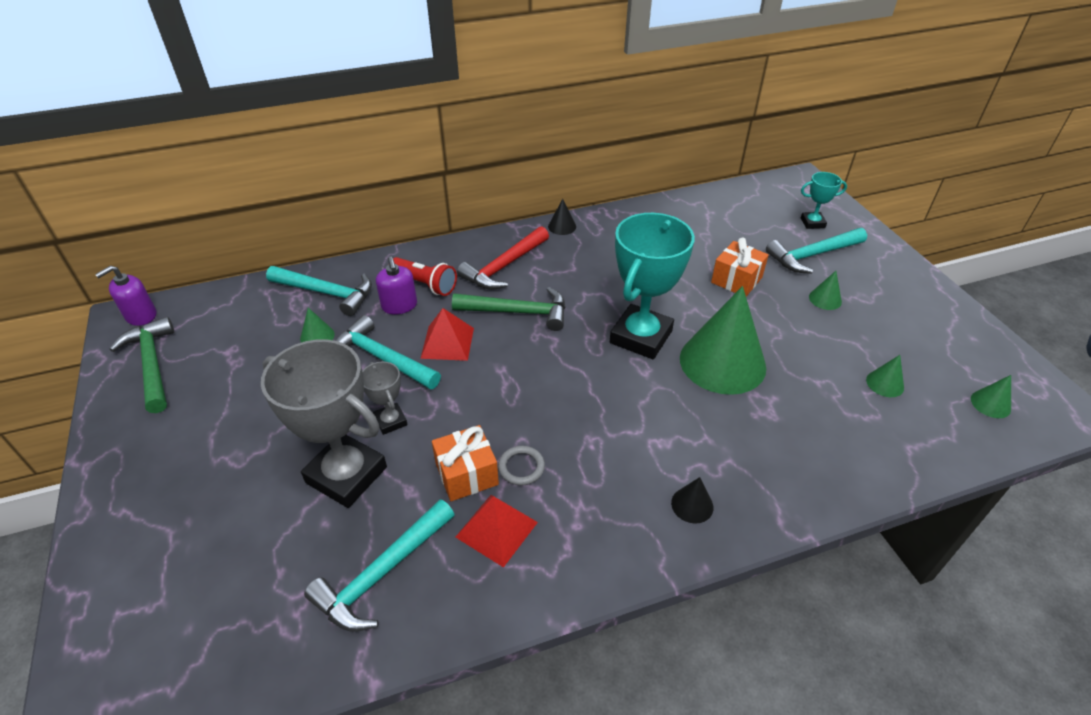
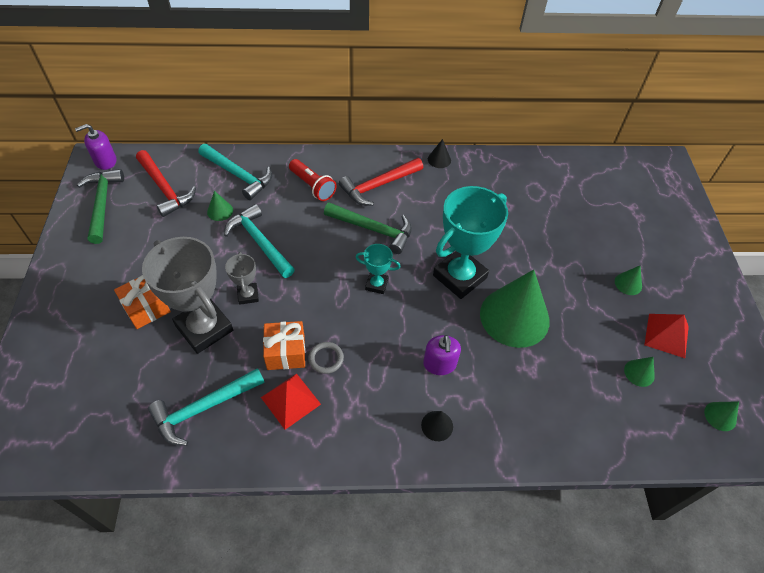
camera: 15 degrees right, 10 degrees up
(234, 328) = (165, 188): none -> red hammer
(399, 306) = (287, 200): purple soap dispenser -> purple soap dispenser (439, 364)
(447, 343) = (311, 242): red pyramid -> red pyramid (666, 335)
(736, 280) = (561, 246): orange gift -> orange gift (146, 308)
(812, 223) = (654, 208): turquoise trophy -> turquoise trophy (376, 284)
(813, 255) = (638, 240): turquoise hammer -> none

